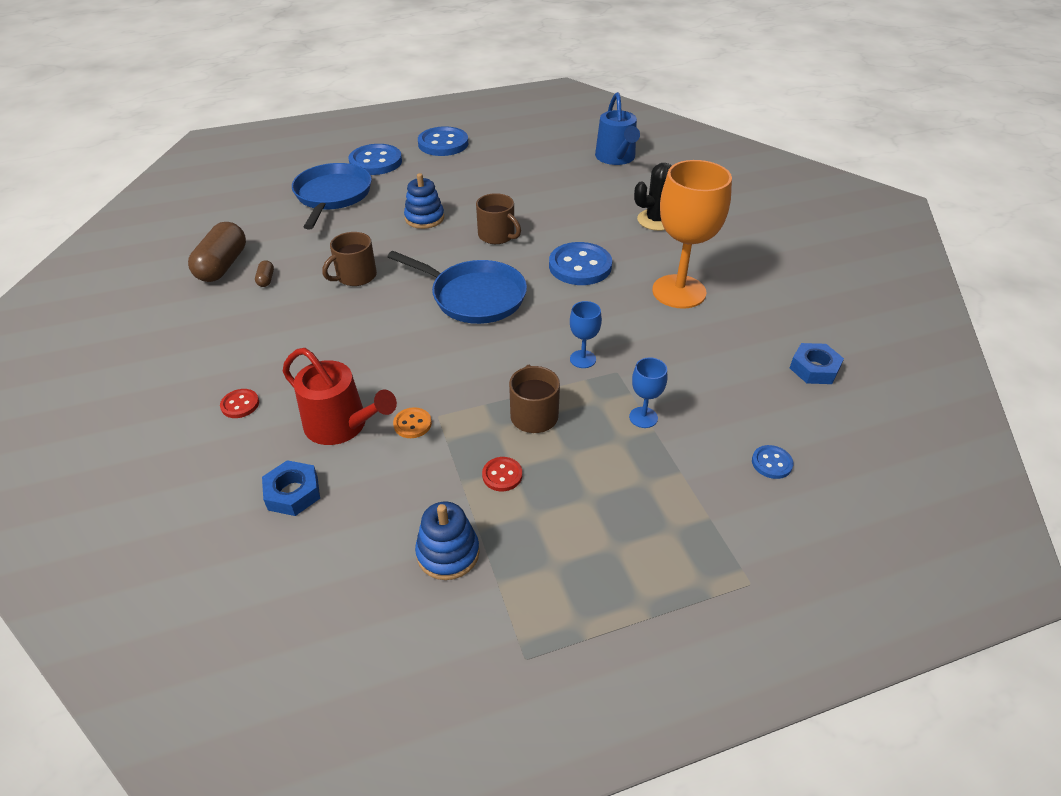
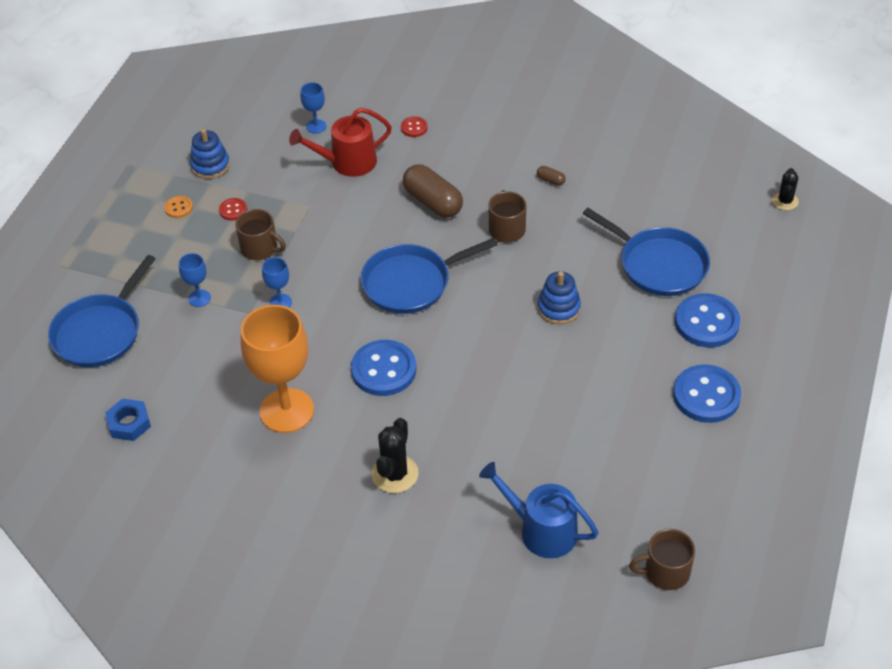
camera: 130 degrees right, 5 degrees up
(210, 171) = (785, 201): none -> black cactus
(222, 265) = (595, 164): brown capsule -> brown capsule (433, 202)
(293, 493) = (316, 126): blue nut -> blue goblet
(412, 424) = (315, 192): orange button -> orange button (179, 208)
(497, 235) = (482, 342): brown mug -> brown mug (665, 572)
(771, 463) = (100, 332): blue button -> blue pan

